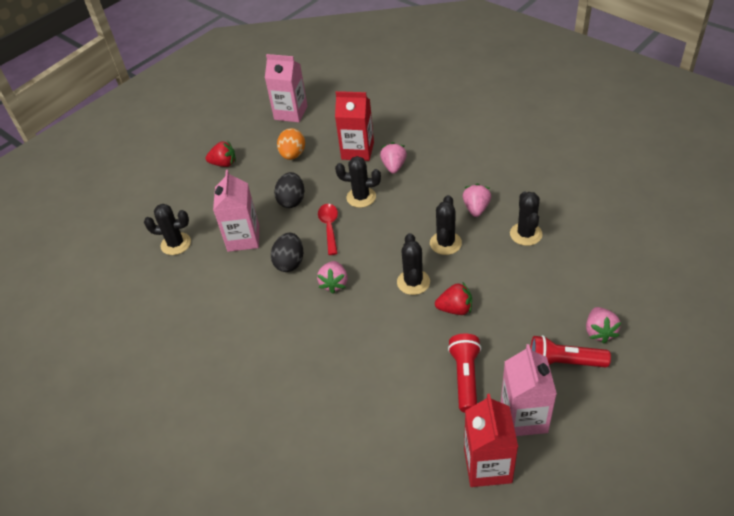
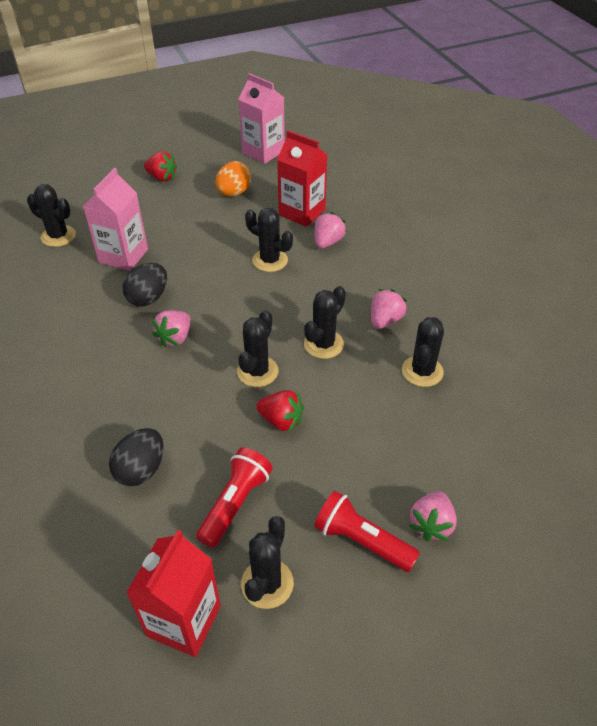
camera: 20 degrees right, 0 degrees up
(292, 200) = (198, 237): black egg -> black egg (141, 470)
(329, 227) = (215, 278): red spoon -> none
(524, 417) = (267, 583): pink carton -> black cactus

